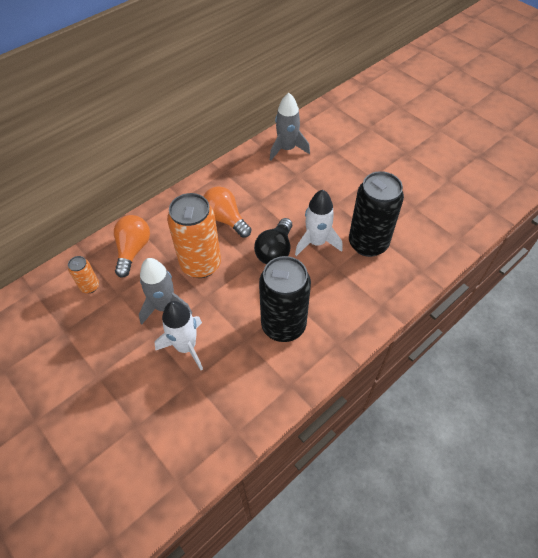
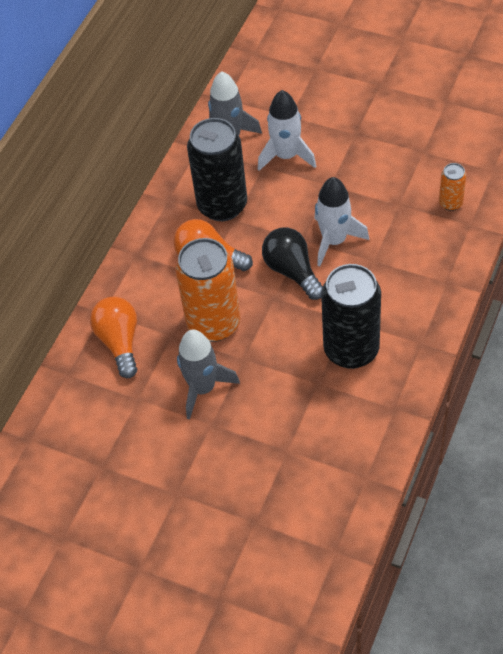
camera: 20 degrees left, 0 degrees up
(90, 286) = (97, 405): orange can -> orange can (450, 203)
(186, 346) = (256, 419): white rocket -> white rocket (286, 156)
(275, 251) = (292, 271): black light bulb -> black light bulb turned 150 degrees clockwise
(368, 243) = (394, 218): black can -> black can (222, 205)

